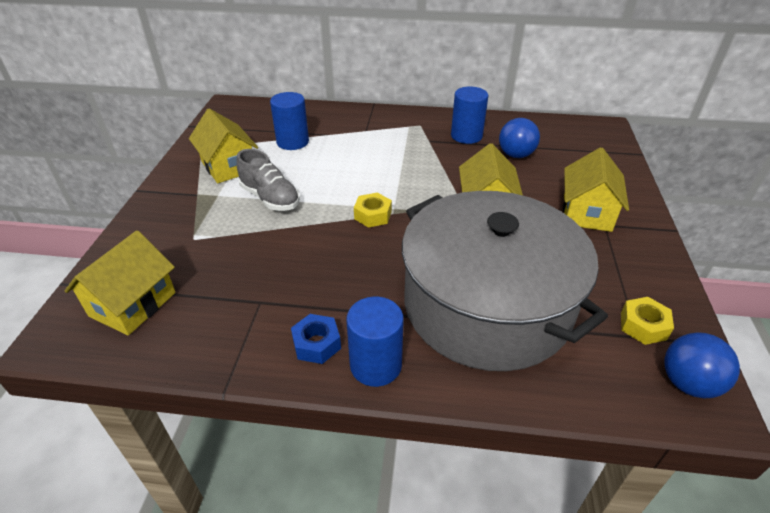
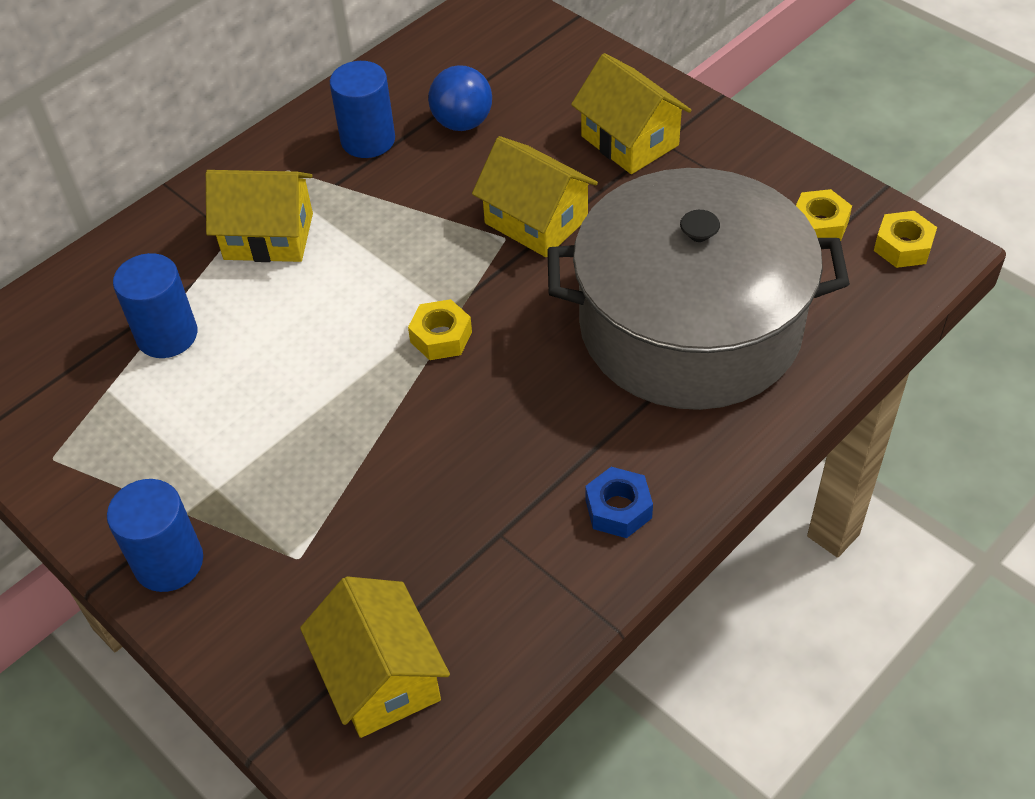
camera: 50 degrees left, 10 degrees up
(228, 166) = (149, 444): yellow house -> yellow house (268, 236)
(270, 198) = (290, 429): grey shoe -> none
(375, 365) = (692, 471): blue cylinder -> blue cylinder (169, 562)
(688, 383) = (903, 247): blue ball -> yellow nut

